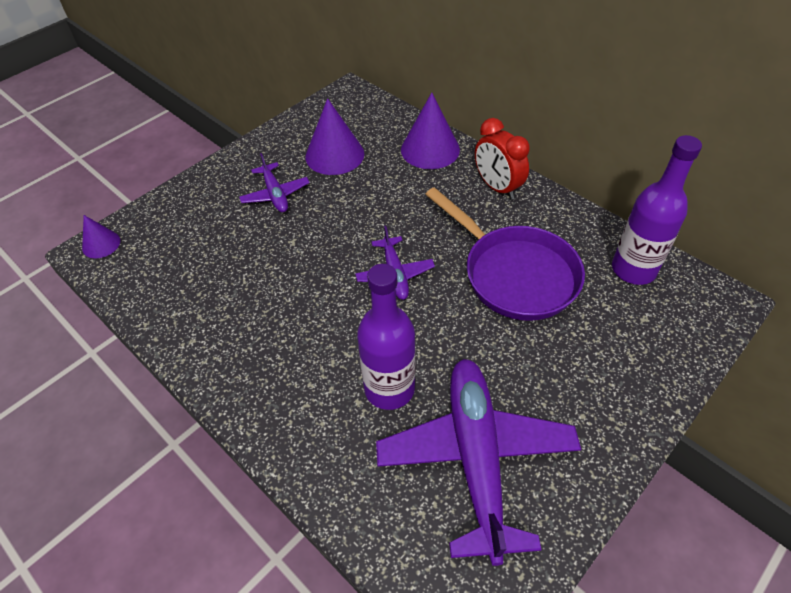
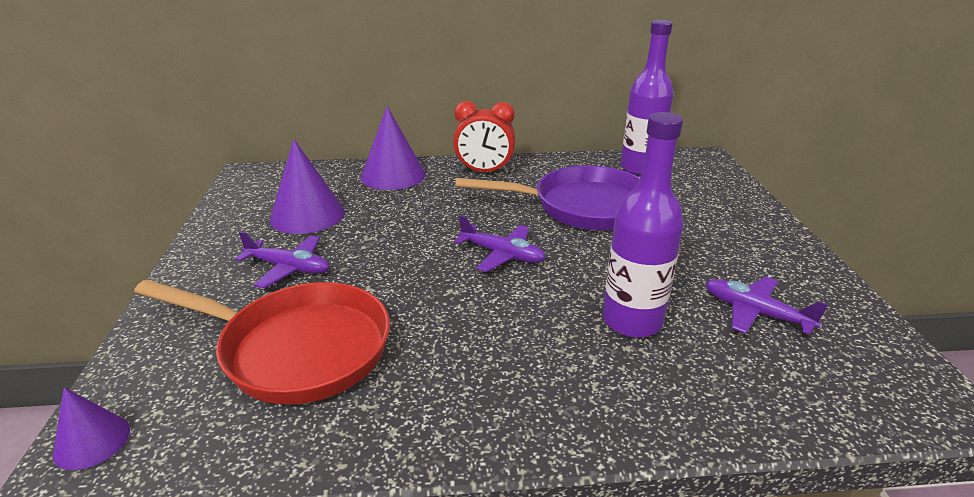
camera: 50 degrees left, 20 degrees down
(215, 256) = (297, 349): none -> red pan
(476, 458) = (755, 313): purple plane -> purple plane, size x0.49

